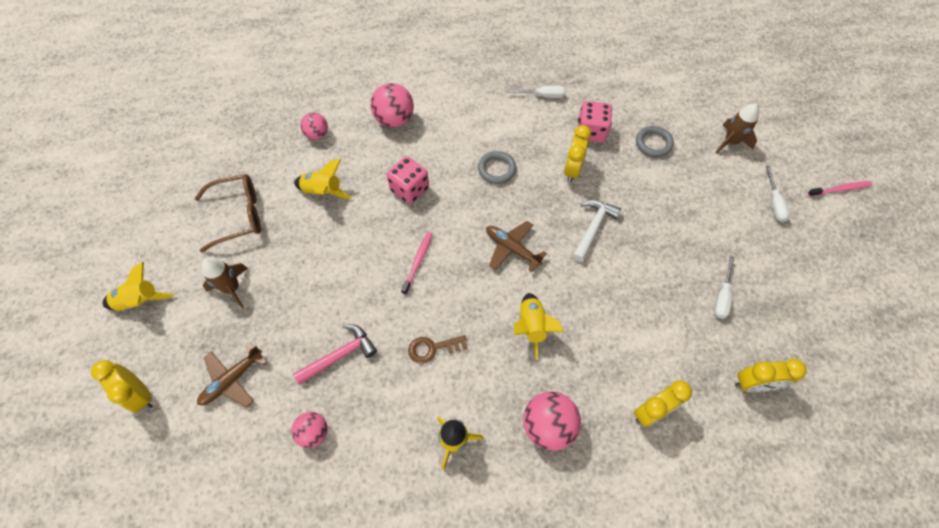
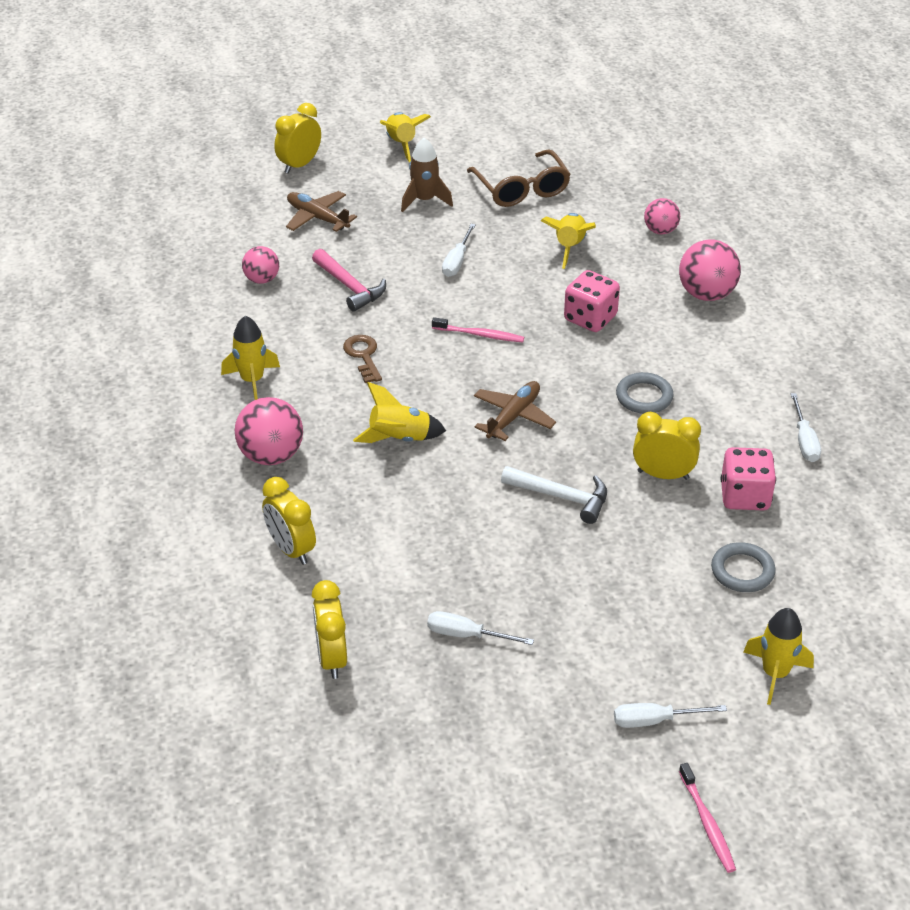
camera: 85 degrees right, 20 degrees down
(323, 270) = (457, 261): none -> white screwdriver
(730, 142) = (775, 674): brown rocket -> yellow rocket

